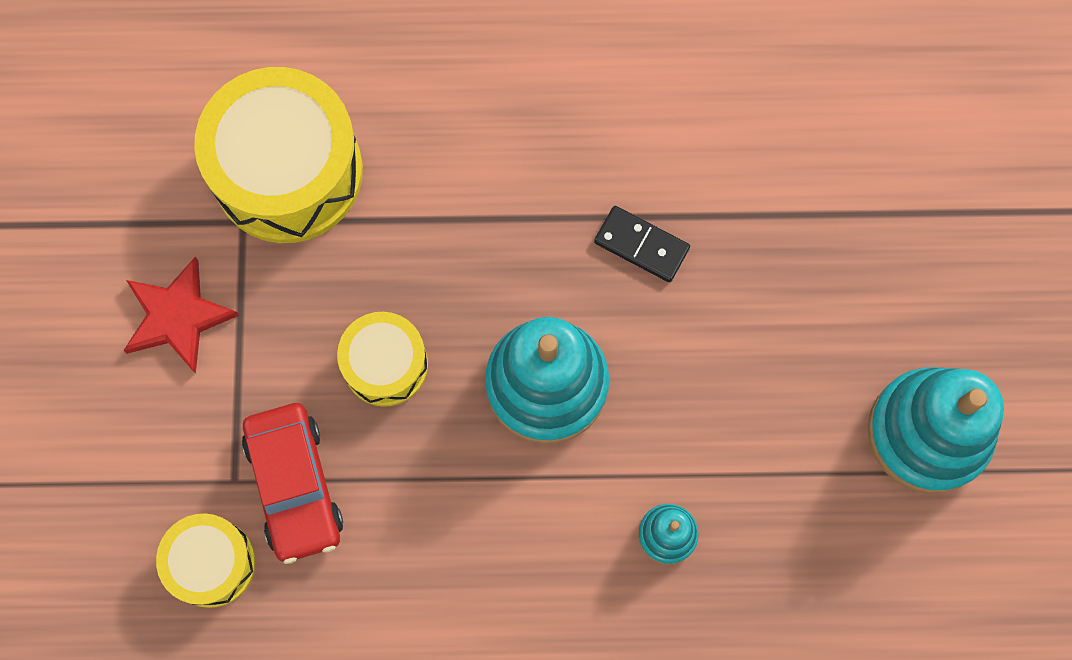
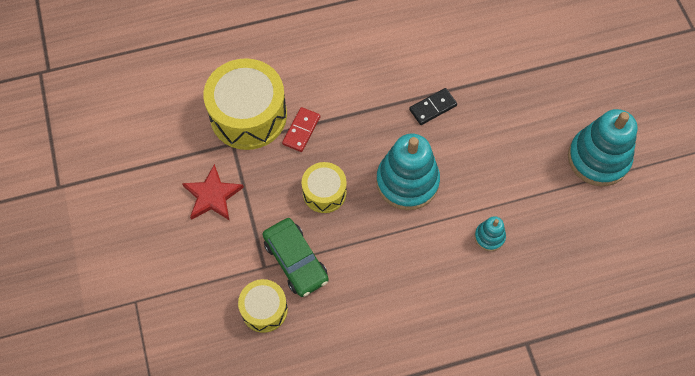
camera: 15 degrees left, 10 degrees down
(295, 485) = (296, 261): red car -> green car
(378, 228) = (301, 130): none -> red domino
(641, 245) = (433, 107): black domino -> black domino turned 45 degrees counterclockwise

